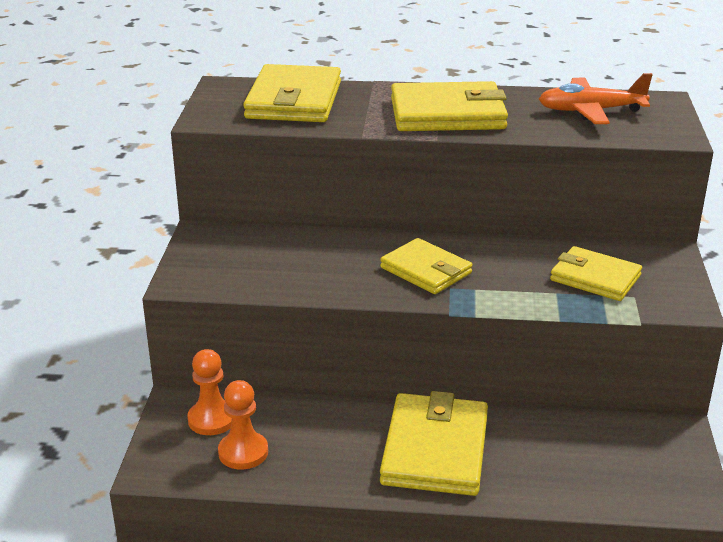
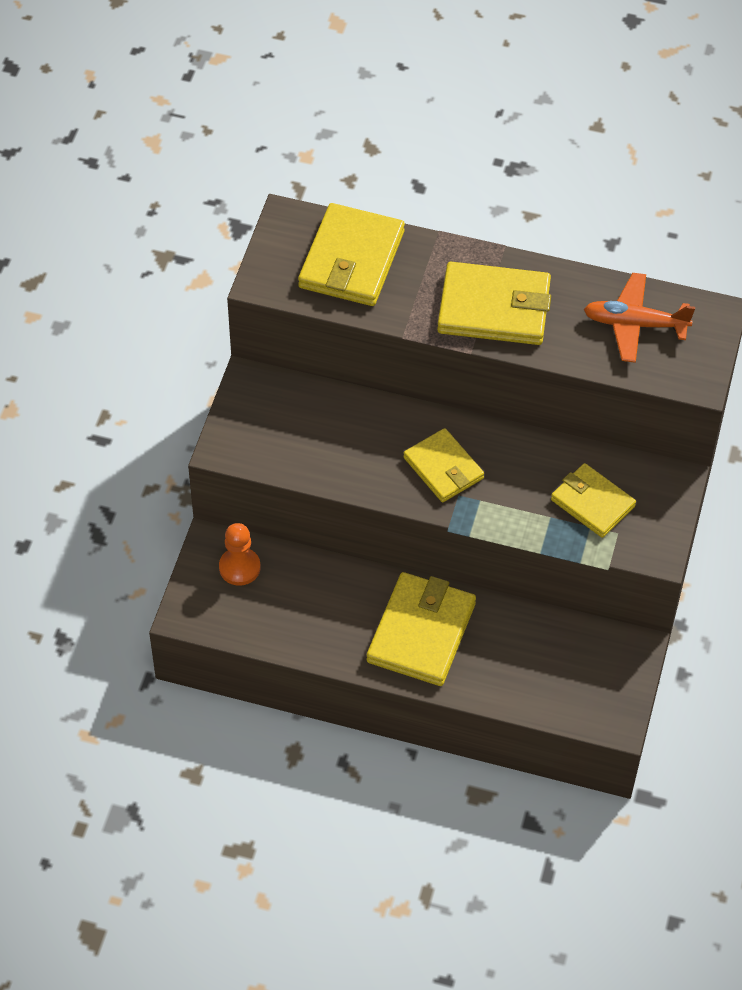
camera: 10 degrees right, 25 degrees up
(243, 452) = (261, 609): orange pawn -> none

